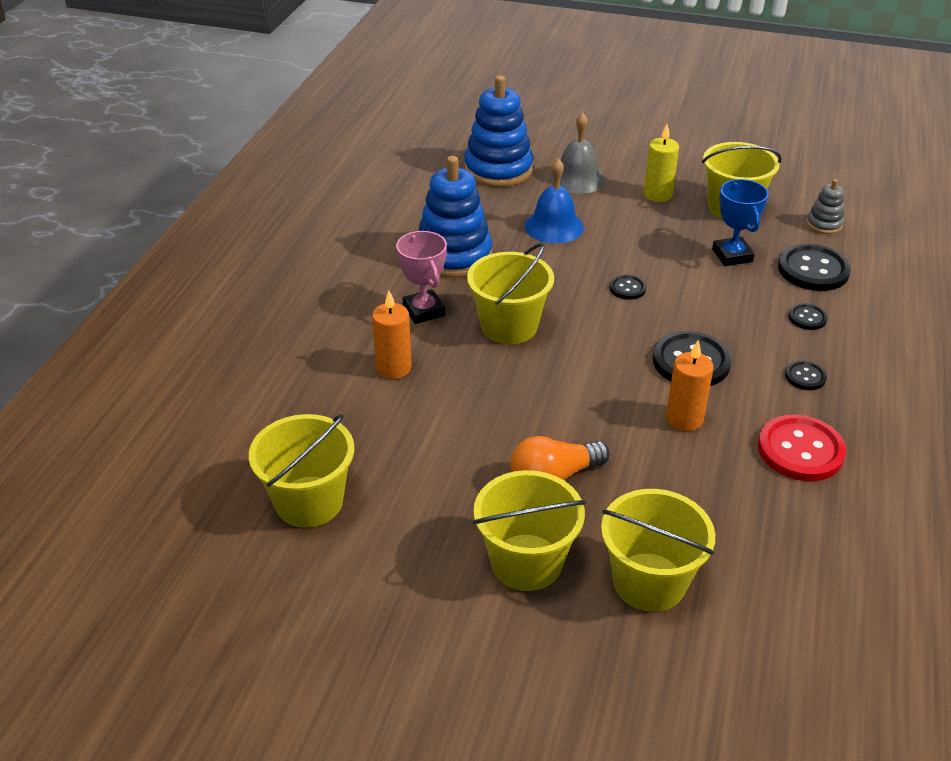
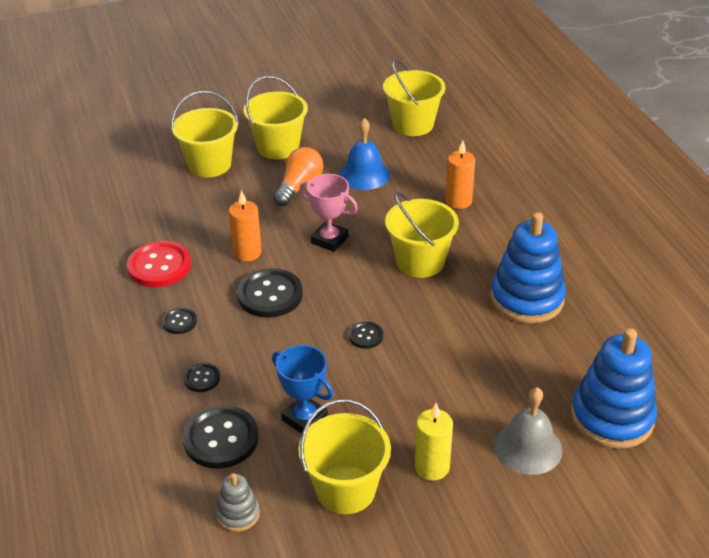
camera: 145 degrees right, 0 degrees up
(424, 311) = (489, 245): pink trophy -> pink trophy (329, 240)
(554, 226) = (485, 371): blue bell -> blue bell (364, 174)

